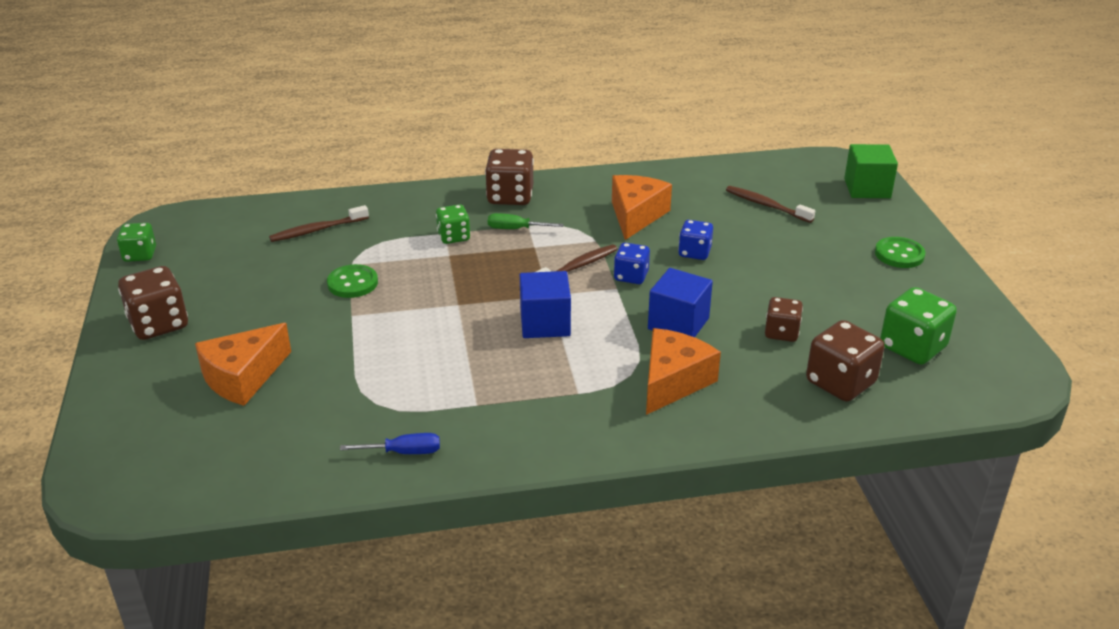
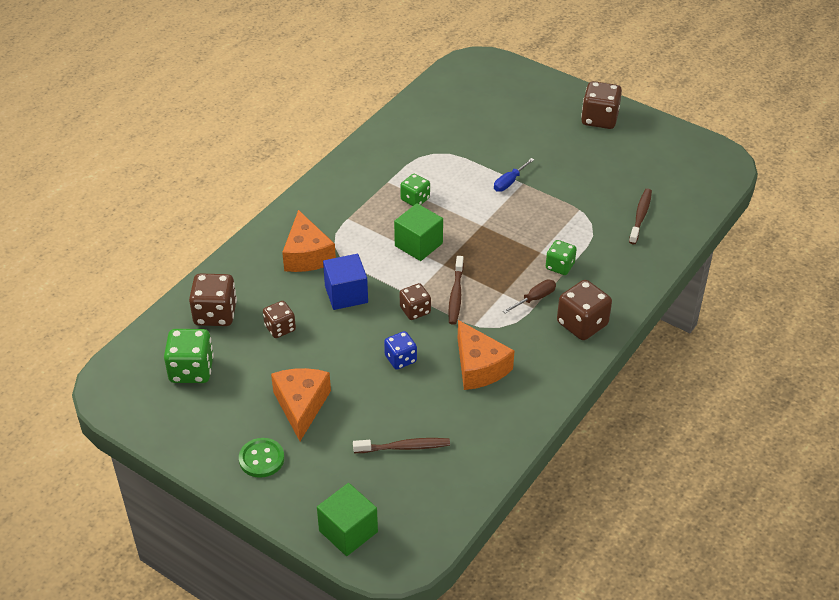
camera: 135 degrees right, 10 degrees up
(140, 255) = (691, 140): green dice -> green dice (415, 199)
(243, 377) = (512, 125): orange cheese -> orange cheese (301, 406)
(352, 283) = (556, 199): green button -> none
(403, 452) = (386, 142): blue screwdriver -> blue screwdriver (509, 182)
(516, 229) = (534, 299): green screwdriver -> brown screwdriver
(545, 323) = (418, 244): blue cube -> green cube
(631, 276) = (415, 310): blue dice -> brown dice

